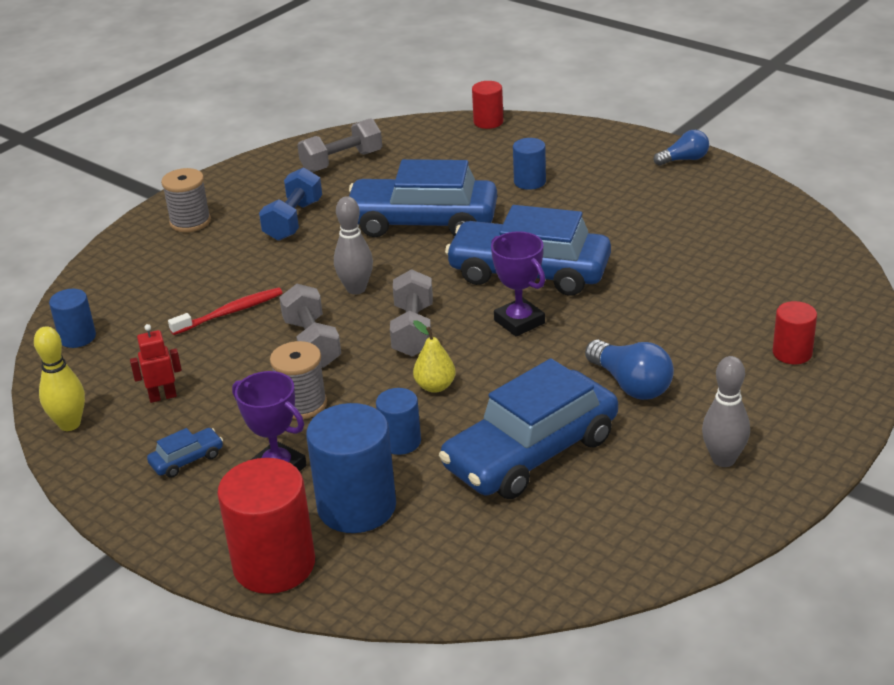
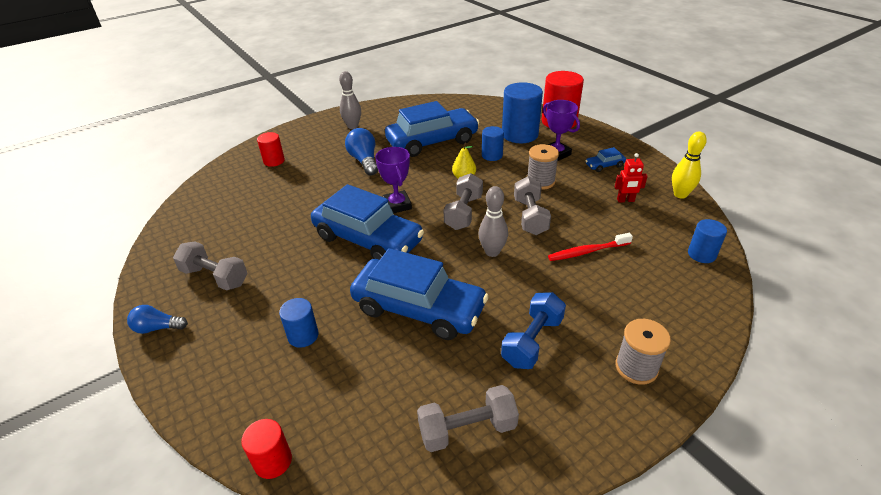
camera: 165 degrees left, 5 degrees up
(680, 203) = (215, 277): none -> grey dumbbell

